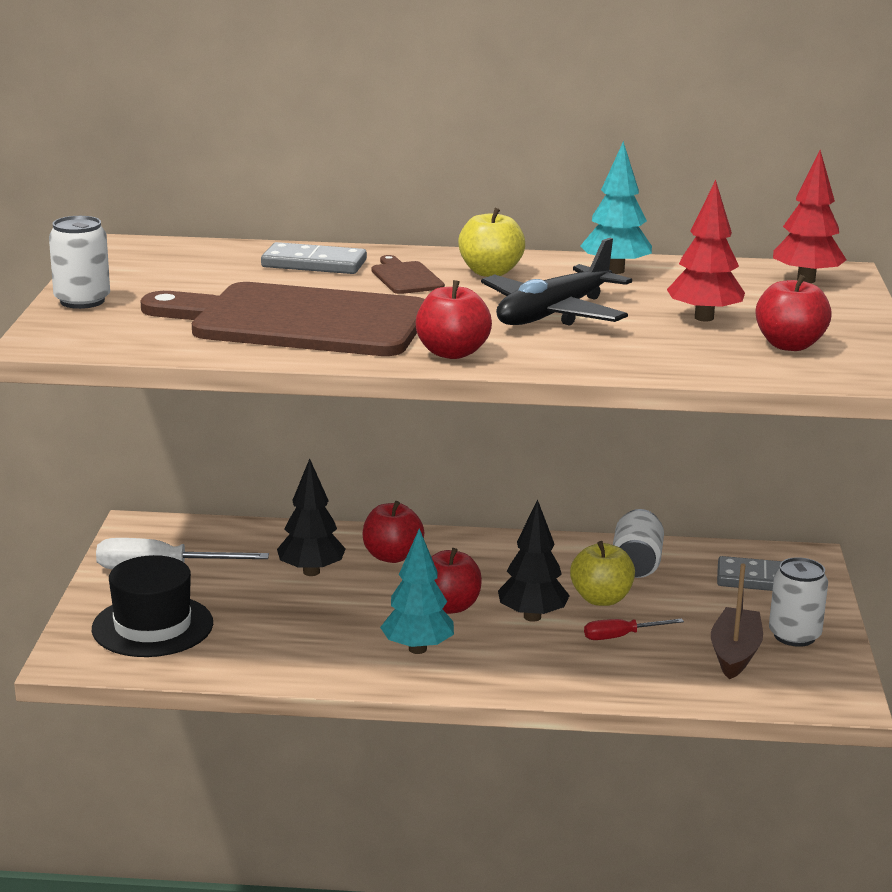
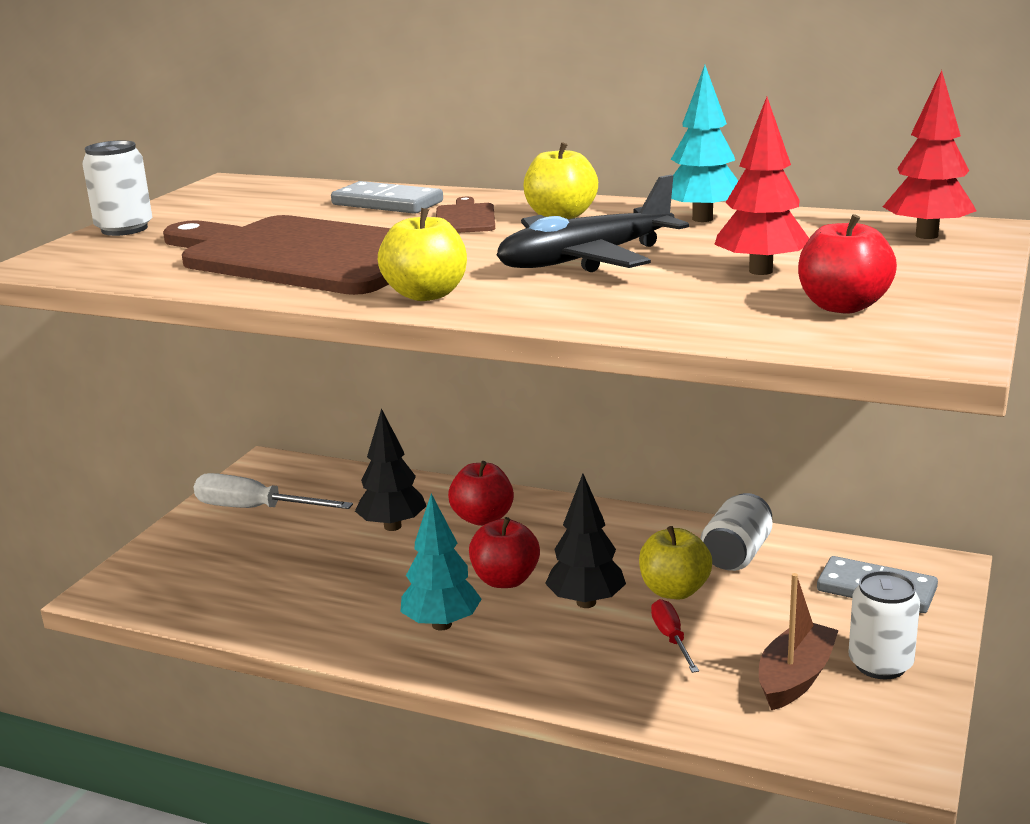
camera: 20 degrees right, 0 degrees up
(152, 626) = (204, 566): black hat -> none
(452, 353) = (426, 295): red apple -> yellow apple
(621, 636) = (671, 638): red screwdriver -> red screwdriver turned 75 degrees clockwise

